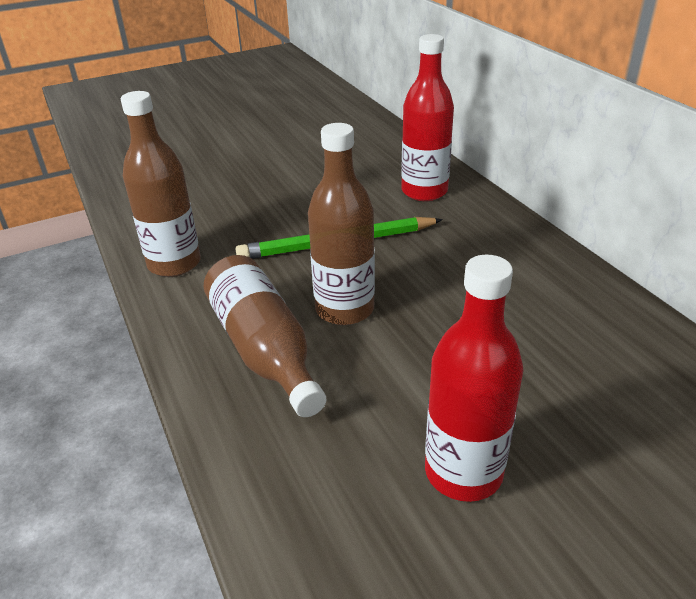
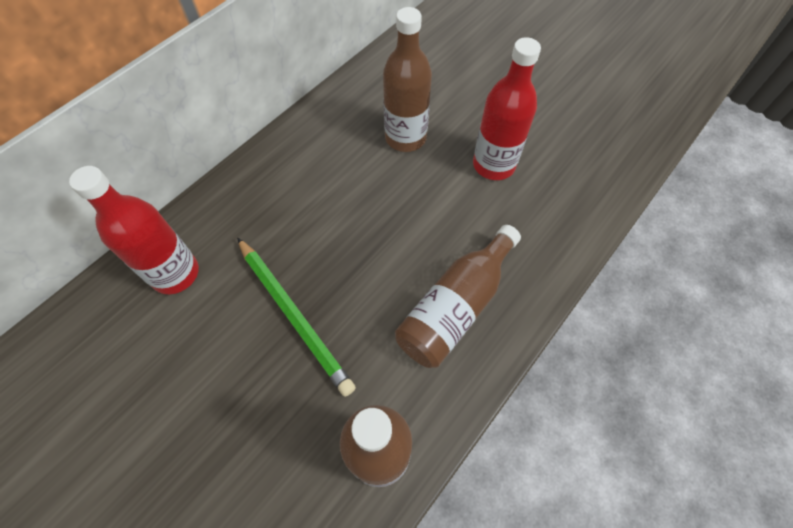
camera: 115 degrees left, 25 degrees up
(344, 309) = (386, 272): brown bottle -> brown bottle (405, 138)

